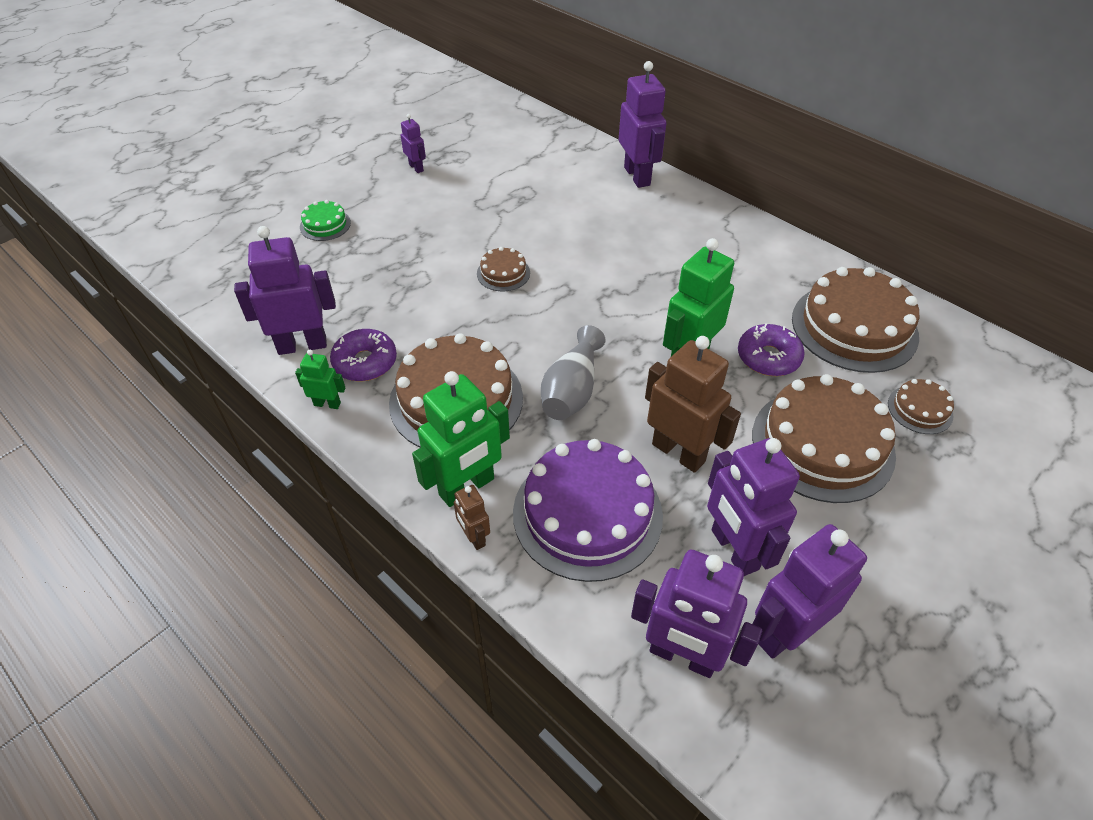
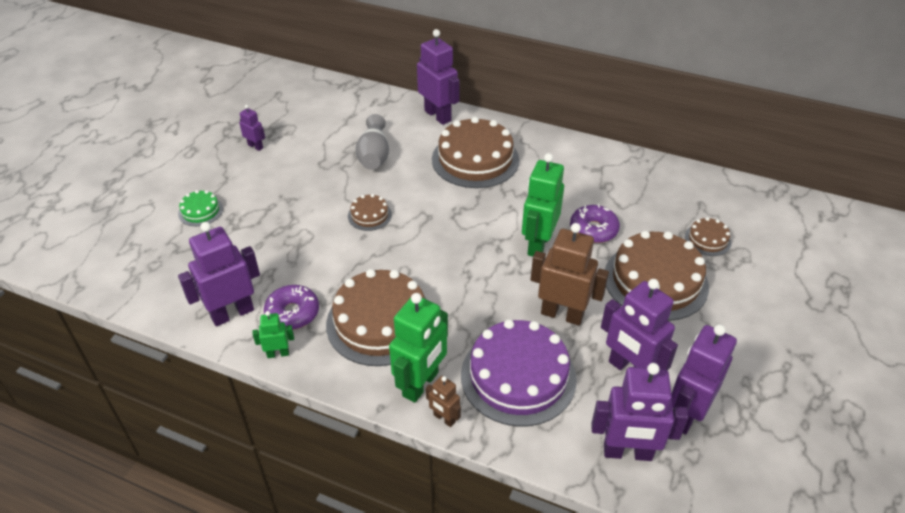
camera: 20 degrees left, 5 degrees down
(571, 390) = (465, 291): grey vase -> grey vase (374, 155)
(854, 327) = (641, 193): brown cake -> brown cake (475, 159)

